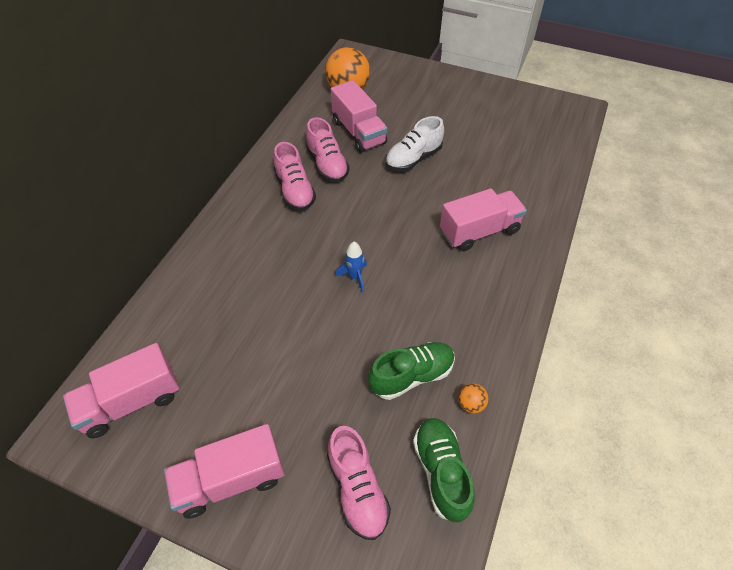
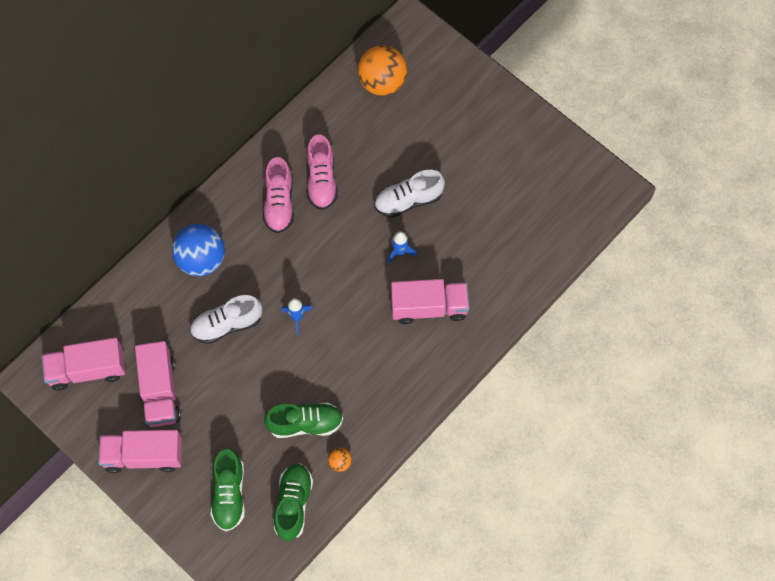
camera: 20 degrees right, 15 degrees up
(233, 256) = (201, 259): none -> blue ball
(282, 305) = (227, 324): none -> white shoe
(357, 489) = (229, 494): pink shoe -> green shoe
(359, 132) = (369, 147): pink truck -> pink truck (160, 391)
(427, 197) = (399, 252): none -> blue rocket

